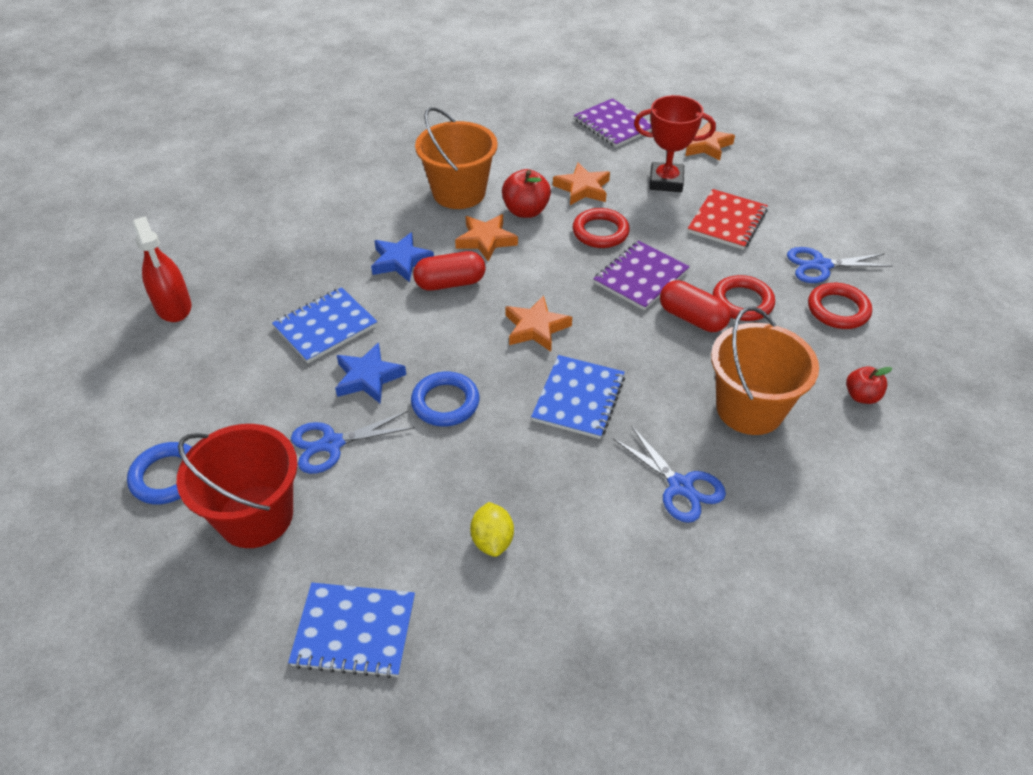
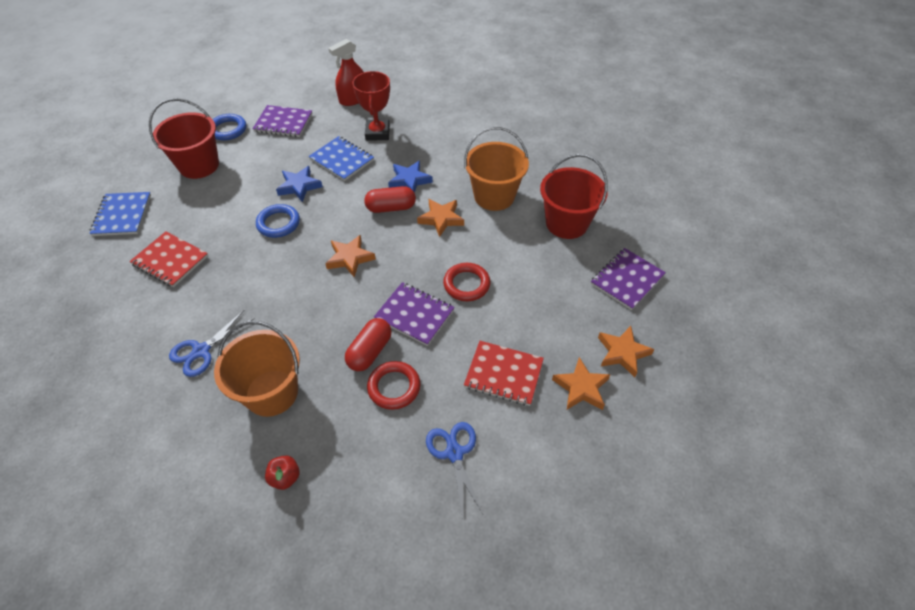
camera: 80 degrees right, 5 degrees up
(190, 396) = (283, 123): none -> purple notebook
(332, 444) = (247, 182): blue scissors -> none
(450, 283) = (391, 208): red capsule -> red capsule turned 75 degrees counterclockwise
(492, 540) = (170, 260): yellow lemon -> red notebook
(522, 148) = (566, 223): none -> red bucket
(525, 211) = (482, 236): red apple -> none
(578, 398) = (282, 288): blue notebook -> none
(582, 188) = (522, 267): orange star -> orange star (581, 387)
(666, 181) = (551, 324): red trophy -> red trophy (377, 133)
(838, 310) = (393, 465): red ring -> none

